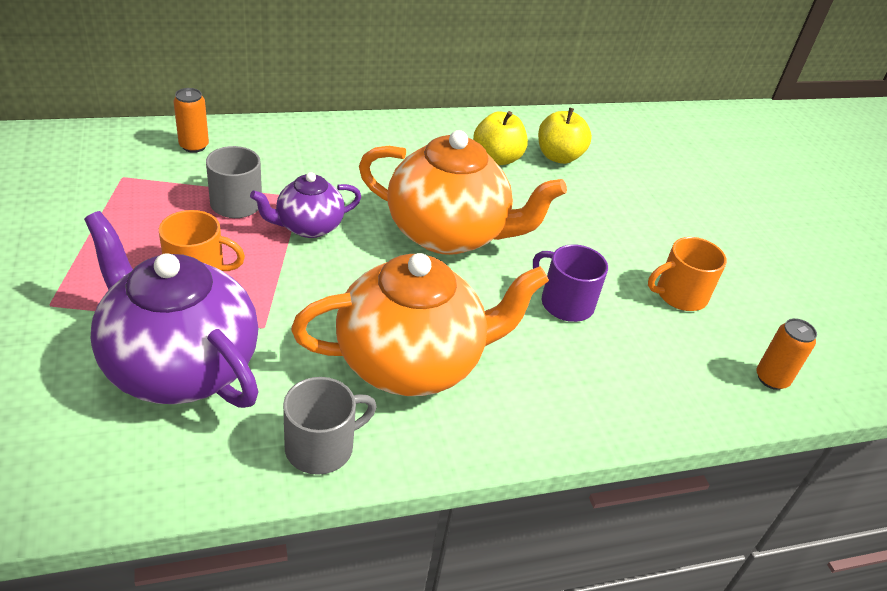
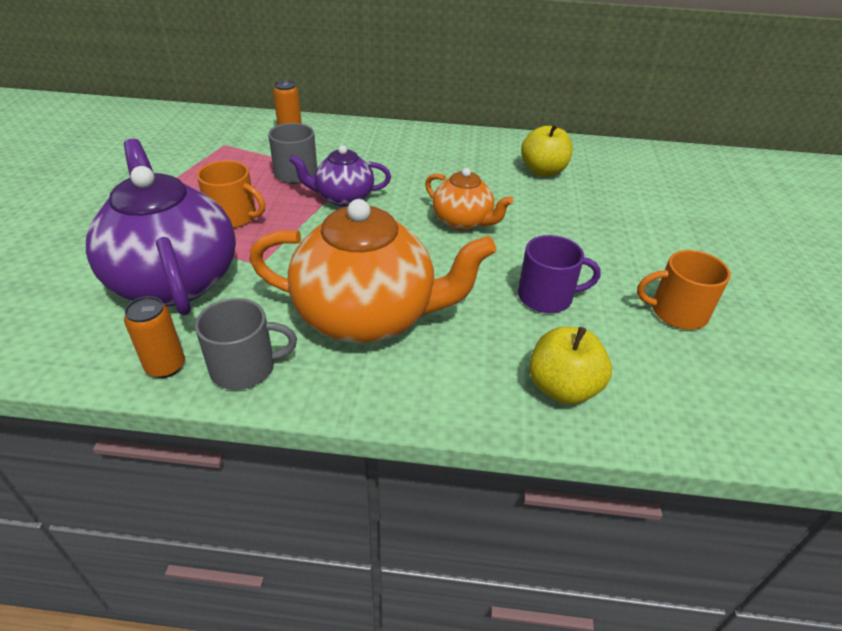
camera: 25 degrees right, 0 degrees up
(448, 234) = (463, 222): orange teapot -> orange teapot, size x0.54
(559, 157) = (605, 177): yellow apple -> yellow apple (562, 388)
(565, 303) = (546, 297): purple mug -> purple mug turned 120 degrees clockwise
(771, 379) = (752, 414): orange can -> orange can (165, 366)

